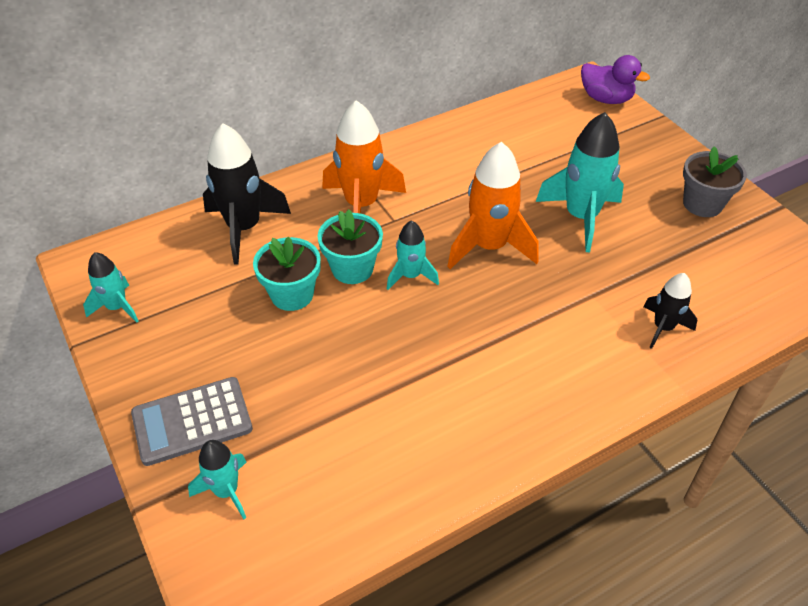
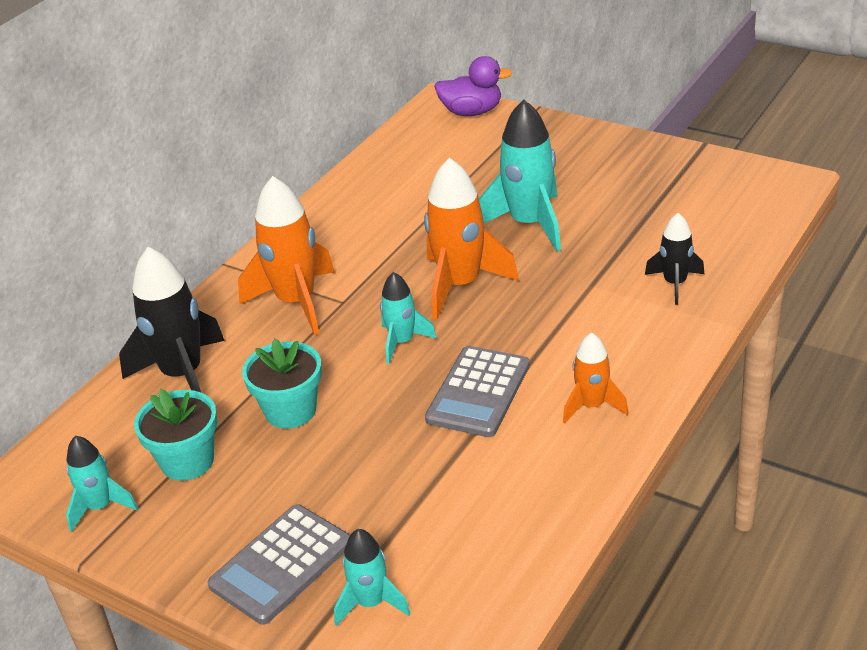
camera: 25 degrees left, 10 degrees down
(352, 269) = (336, 361): turquoise flower pot -> turquoise flower pot (187, 461)
(435, 349) = (478, 392): none -> grey calculator
(513, 407) = (592, 406): none -> orange rocket
(702, 204) = (633, 169): grey flower pot -> none

